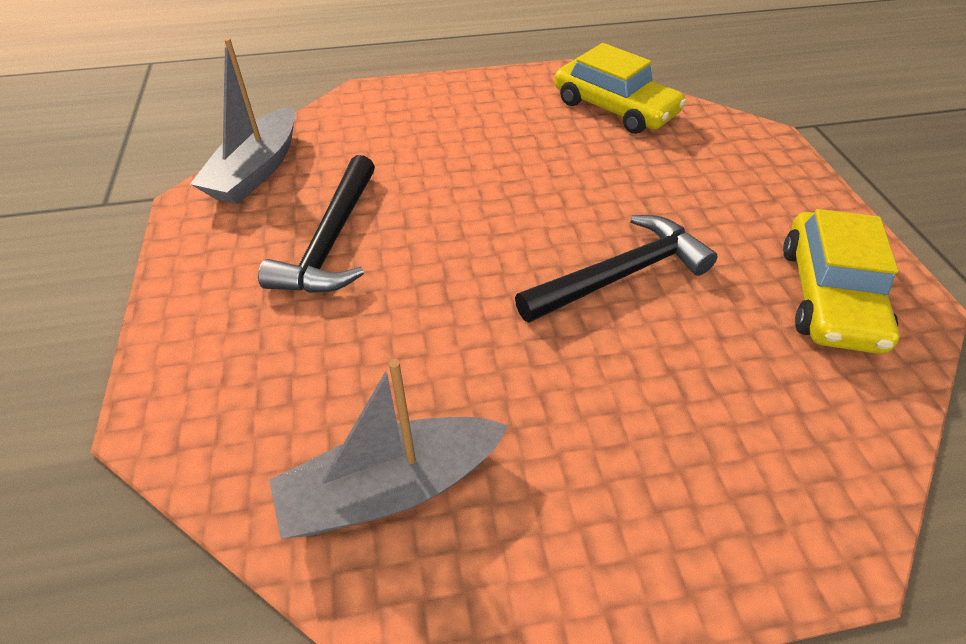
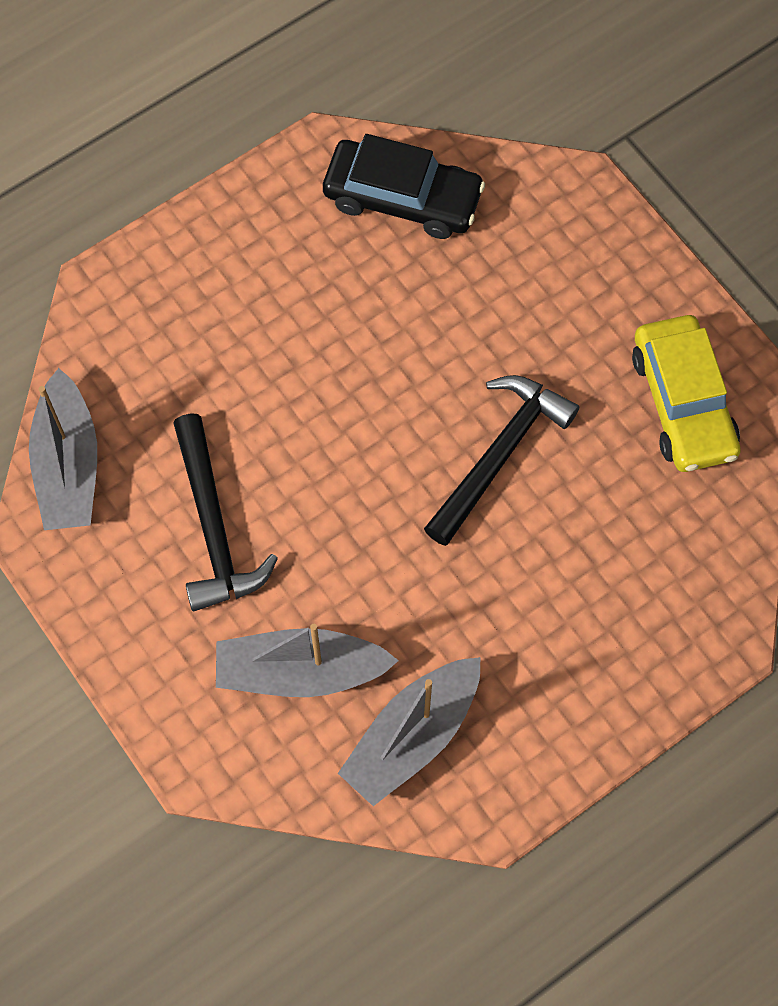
camera: 25 degrees left, 20 degrees up
(320, 375) = (300, 671): none -> grey boat
(614, 108) = (402, 198): yellow car -> black car

